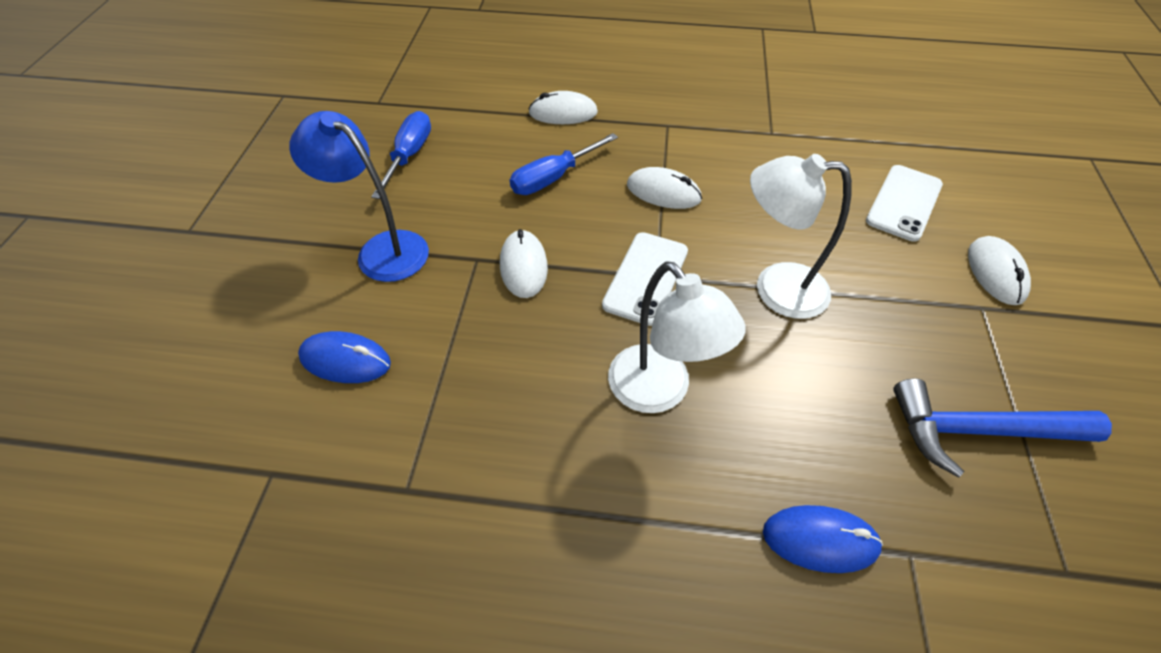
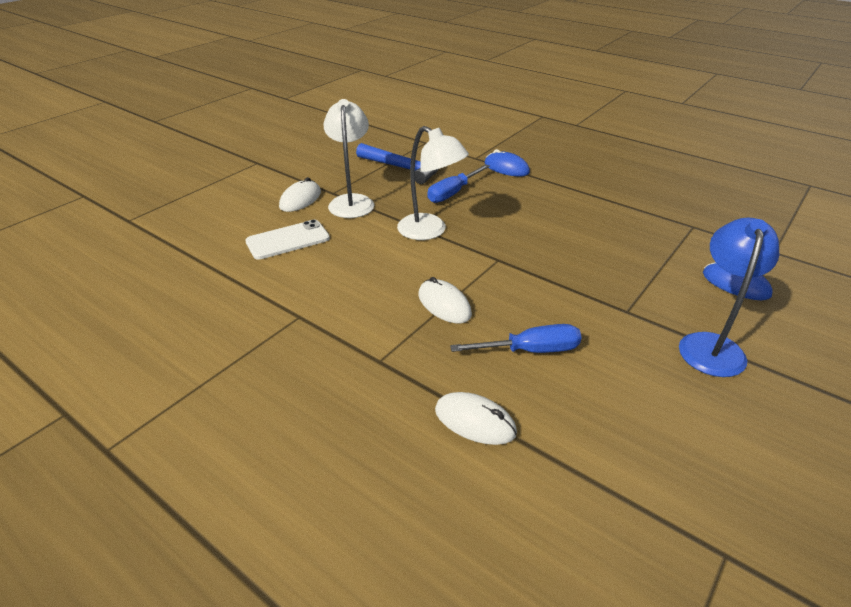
camera: 150 degrees left, 15 degrees down
(382, 249) = (711, 345): blue lamp -> blue lamp turned 135 degrees counterclockwise
(409, 156) = (680, 435): blue screwdriver -> blue screwdriver (453, 193)
(523, 266) = (591, 294): white mouse -> none
(646, 278) = (506, 260): white phone -> none
(659, 392) = (539, 217): white lamp -> white lamp (351, 201)

